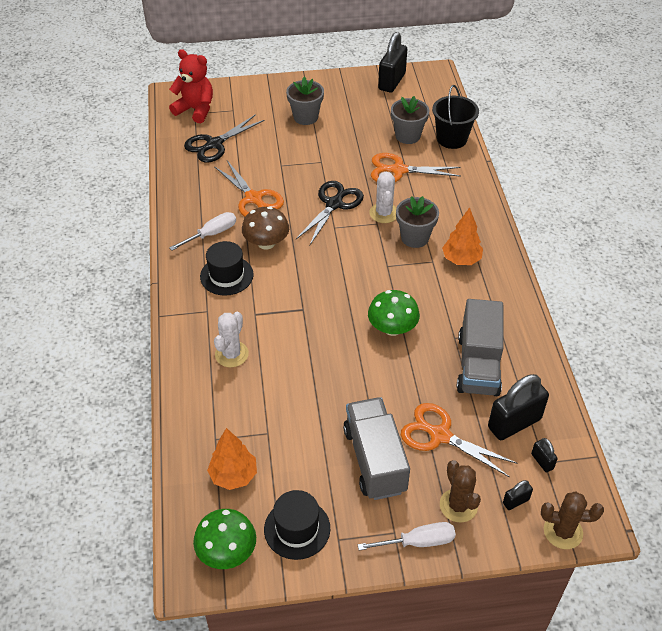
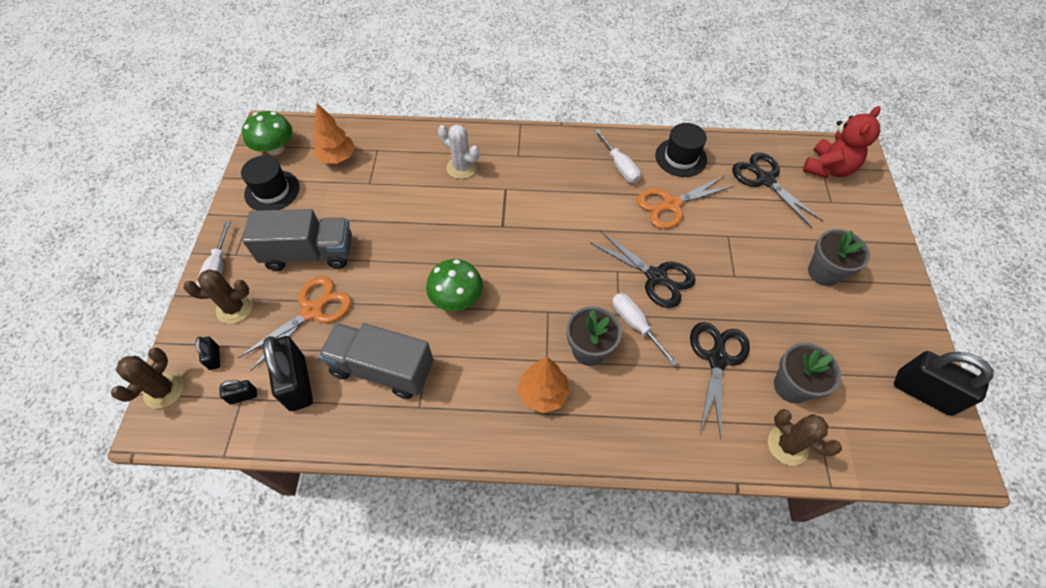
camera: 100 degrees right, 10 degrees up
(226, 275) = (560, 173): black hat -> black hat (681, 157)
(266, 243) = (601, 208): brown mushroom -> none
(384, 213) = (635, 325): white cactus -> white screwdriver
(398, 170) = (717, 358): orange scissors -> black scissors
(452, 139) = (787, 445): black bucket -> brown cactus

